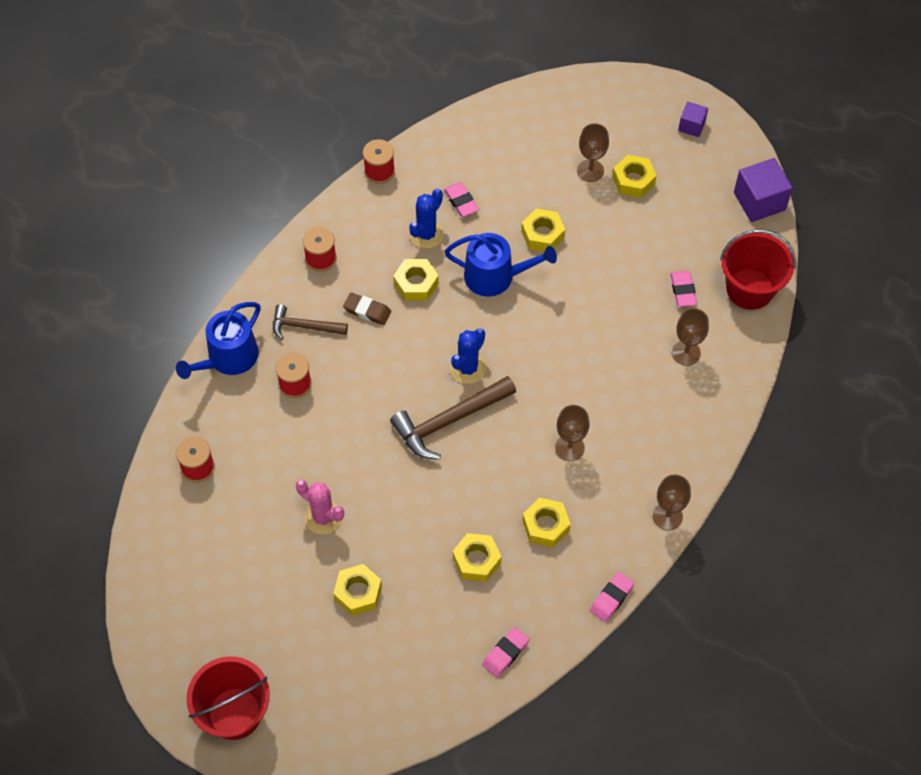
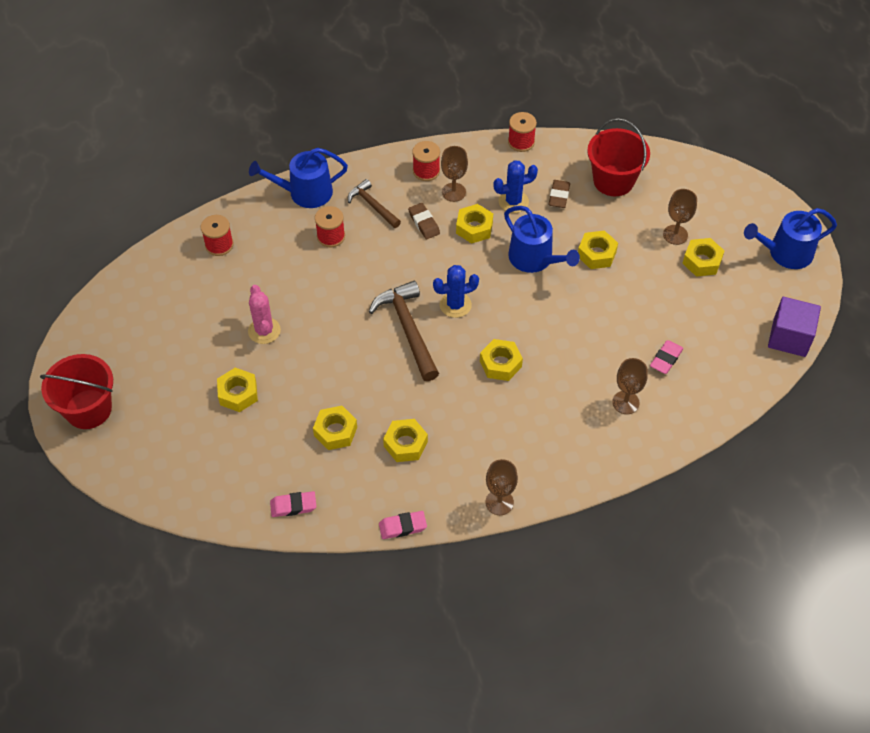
camera: 40 degrees right, 5 degrees down
(449, 421) = (408, 329): brown hammer -> brown hammer turned 60 degrees clockwise
(461, 202) = (559, 196): pink eraser -> brown eraser
(556, 394) = (500, 364): none -> yellow nut
(569, 448) = (474, 405): brown goblet -> brown goblet (453, 192)
(691, 126) = (785, 253): purple cube -> blue watering can
(750, 289) = (720, 392): red bucket -> red bucket (613, 180)

